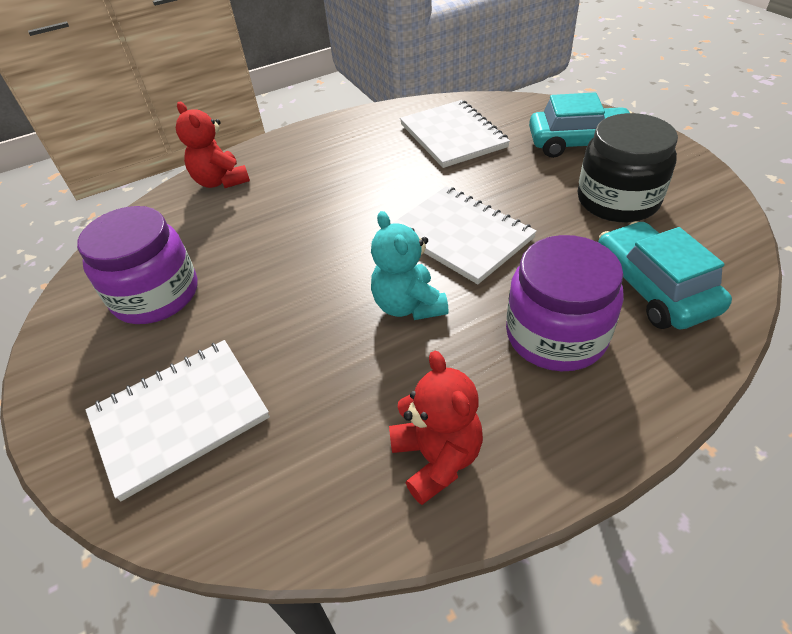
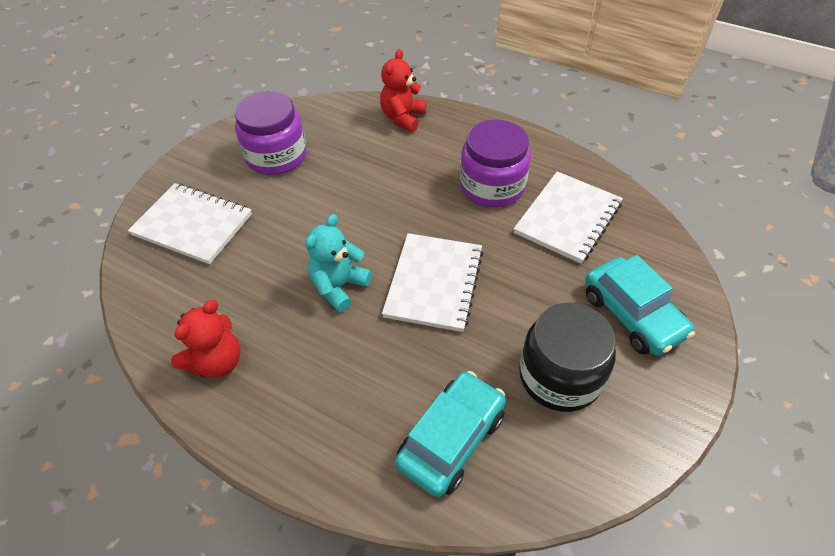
camera: 55 degrees right, 5 degrees up
(556, 335) = (358, 388): purple jar -> purple jar (492, 186)

